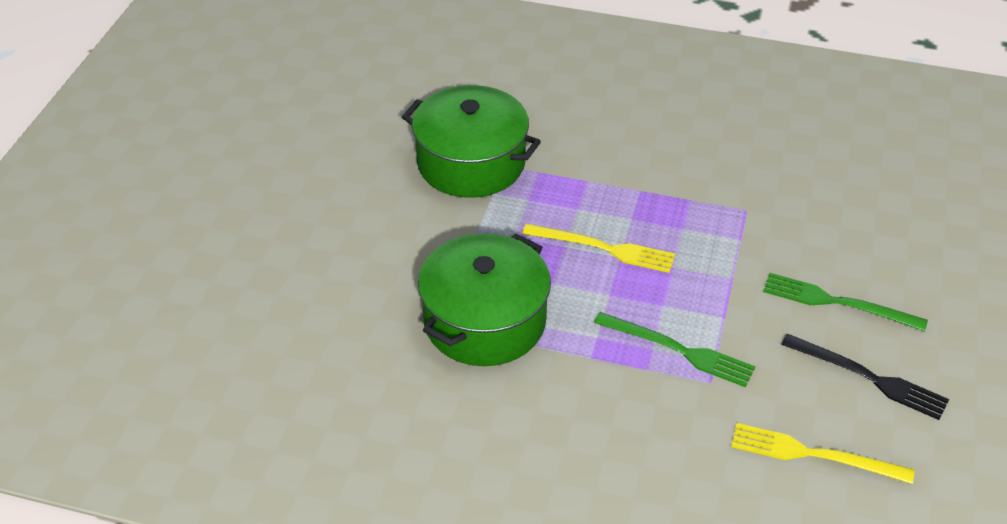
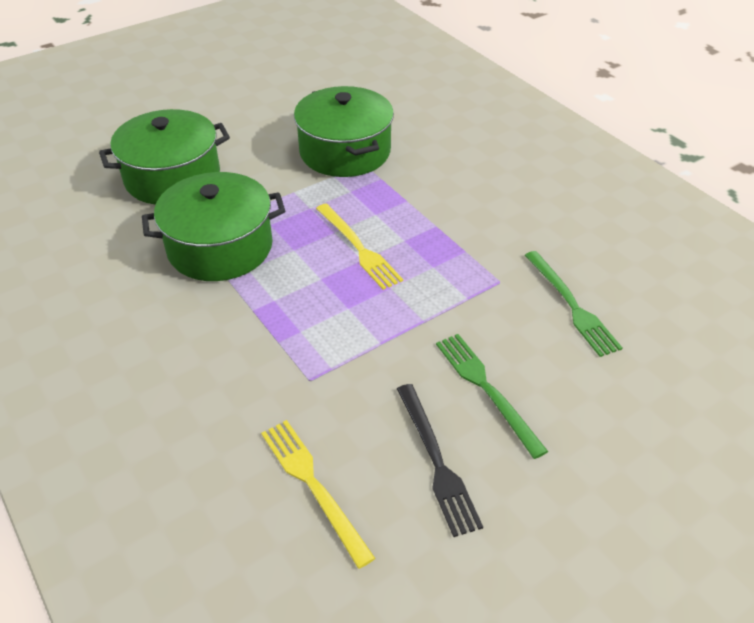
camera: 40 degrees right, 0 degrees up
(340, 283) = (172, 177): none -> green pot
(678, 350) = (317, 344): green fork -> green fork (571, 305)

